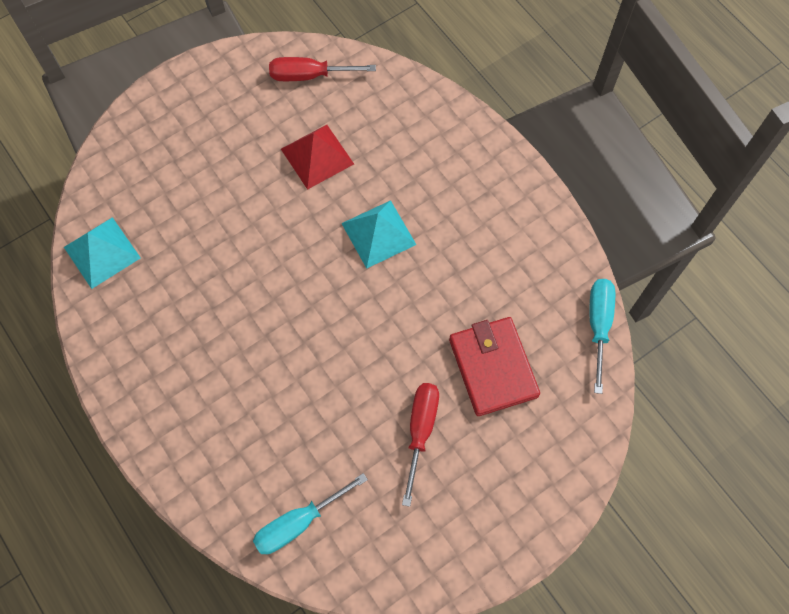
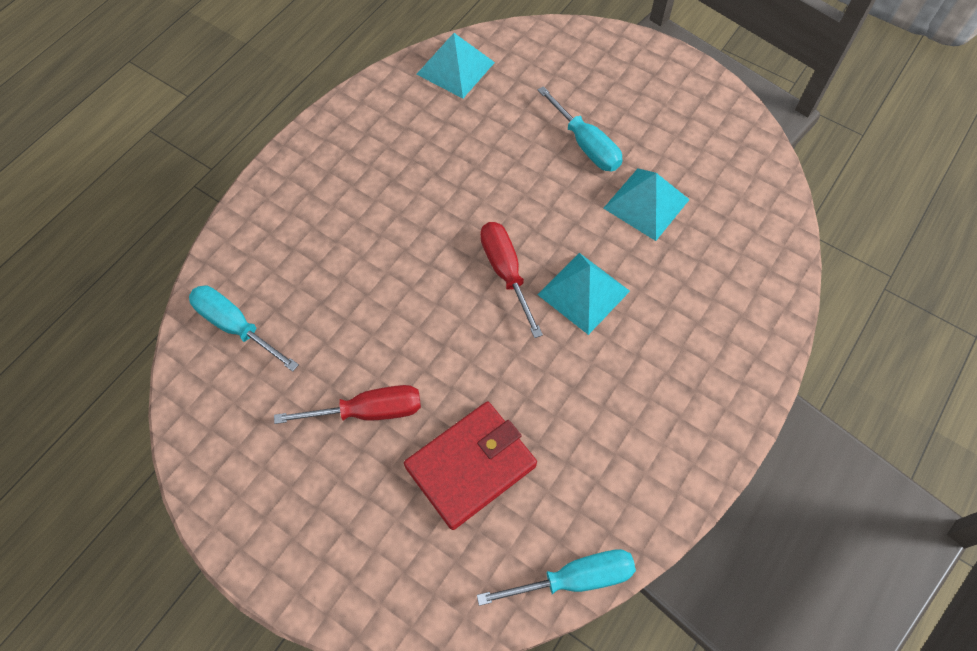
camera: 70 degrees right, 5 degrees down
(238, 178) = (585, 144): none -> turquoise screwdriver
(310, 75) = (739, 164): red screwdriver -> red screwdriver (506, 273)
(317, 156) = (646, 203): red pyramid -> turquoise pyramid

